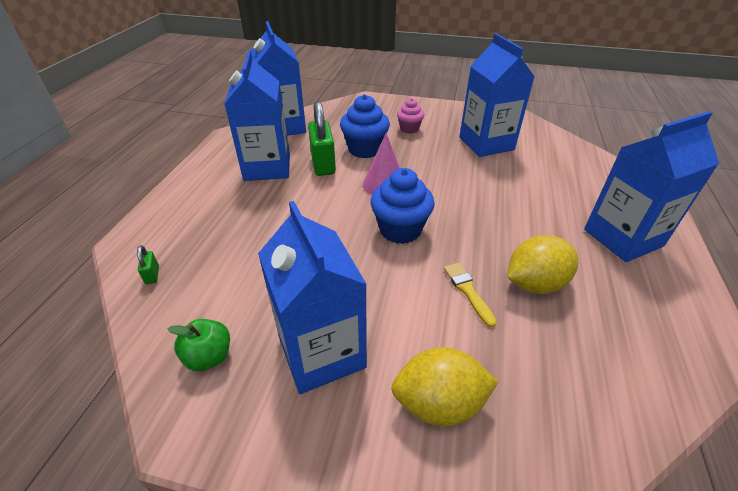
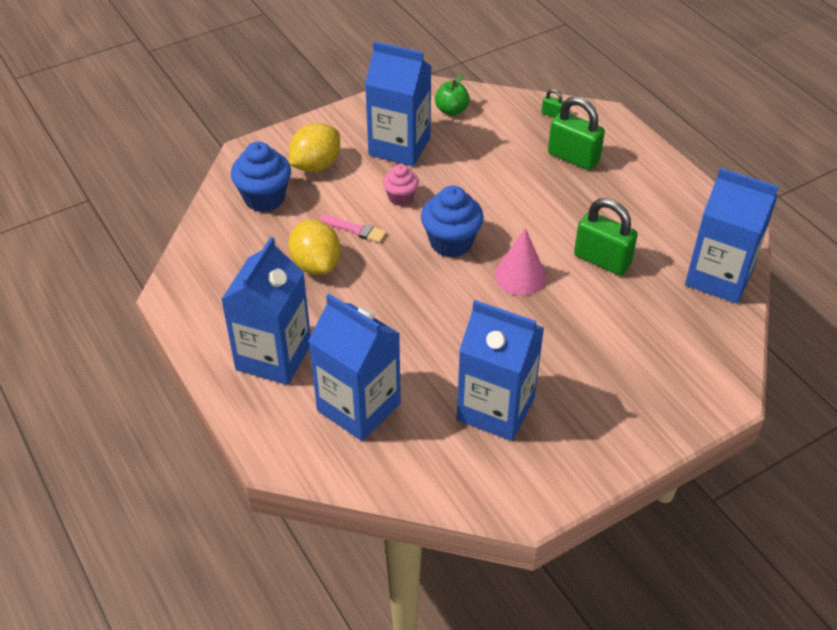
camera: 135 degrees right, 5 degrees up
(216, 228) = (573, 157): none -> green padlock
(267, 167) = (638, 223): blue carton -> blue carton (358, 407)
(365, 149) = (597, 305): blue cupcake -> blue cupcake (264, 198)
(409, 129) = (601, 372): pink cupcake -> pink cupcake (400, 197)
(468, 291) = (355, 229): yellow brush -> pink brush
(534, 283) = (316, 264): yellow lemon -> yellow lemon turned 45 degrees counterclockwise

